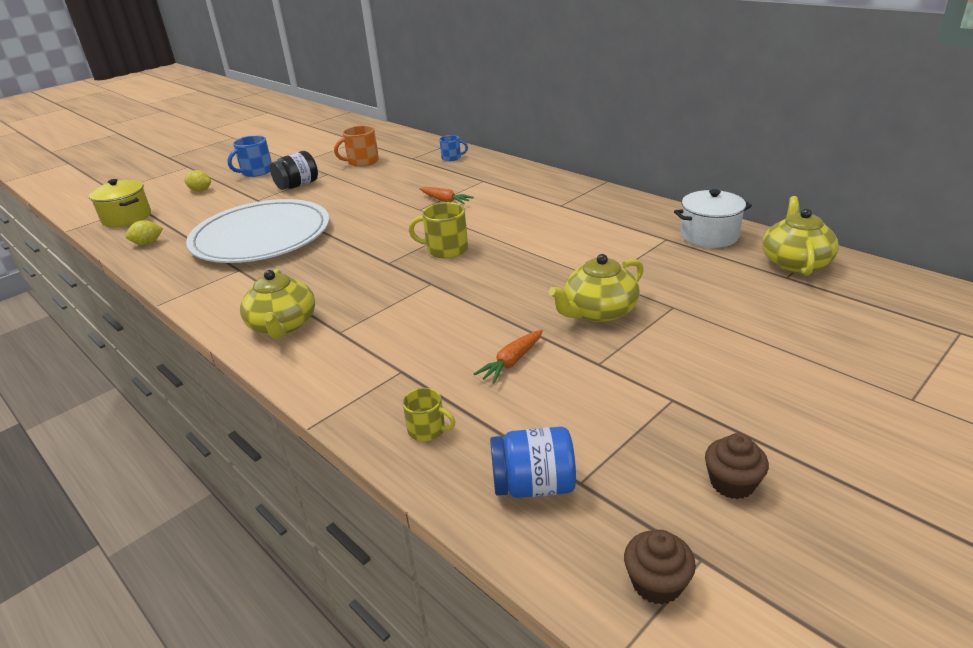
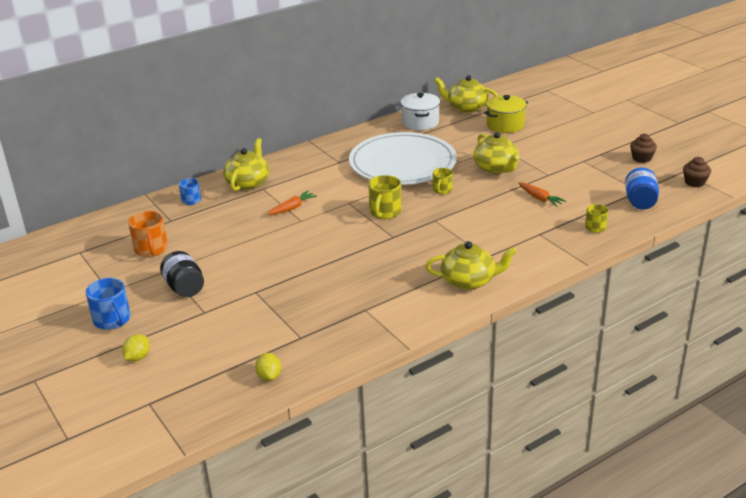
camera: 80 degrees left, 0 degrees up
(127, 218) = (180, 406): yellow pot -> yellow pot (505, 125)
(261, 236) = (301, 302): white plate -> white plate (402, 163)
(493, 172) = (248, 182): none -> yellow teapot
(513, 278) = (442, 190): none -> yellow mug

